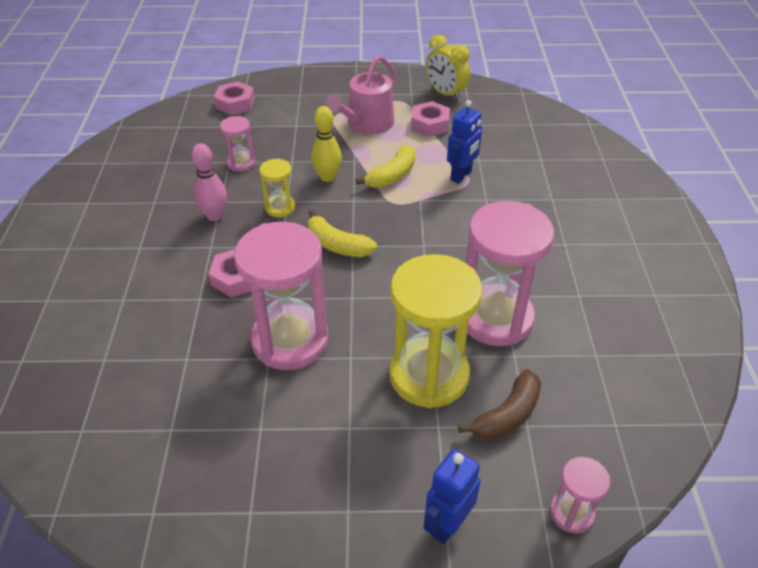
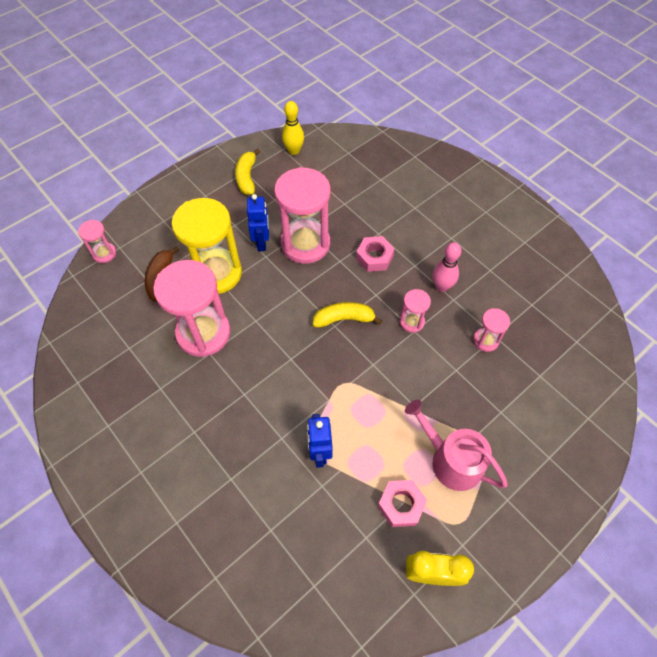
camera: 140 degrees right, 15 degrees up
(235, 104) = (577, 400): pink nut -> none
(280, 207) = (411, 322): yellow hourglass -> pink hourglass
(327, 177) = (413, 373): yellow bowling pin -> yellow bowling pin (294, 151)
(367, 124) = (451, 460): pink watering can -> pink watering can turned 45 degrees counterclockwise
(392, 176) = (370, 410): yellow banana -> yellow banana (247, 177)
(447, 524) = (158, 216): blue robot -> blue robot (262, 242)

